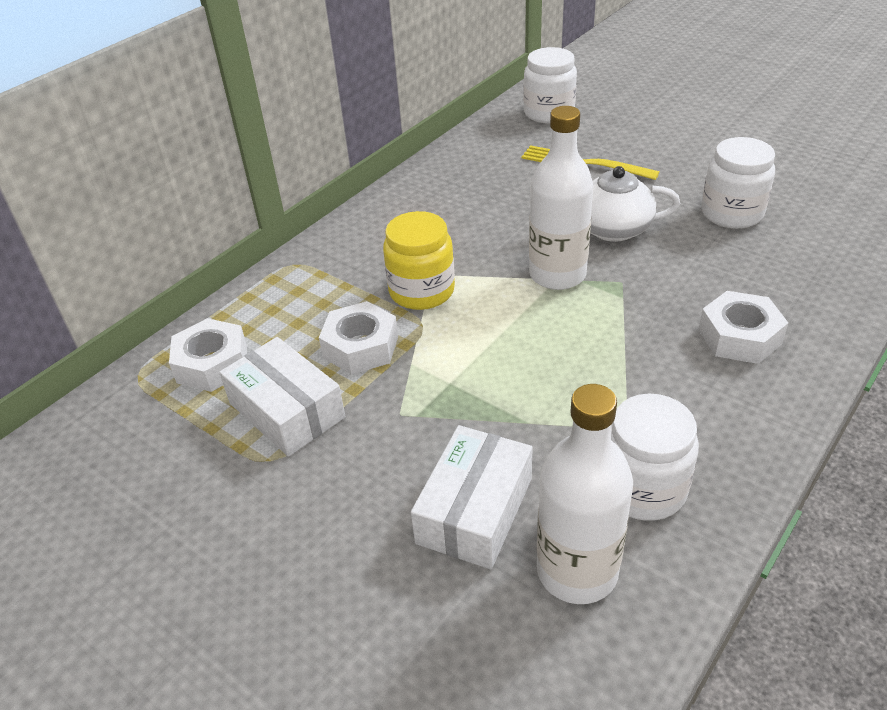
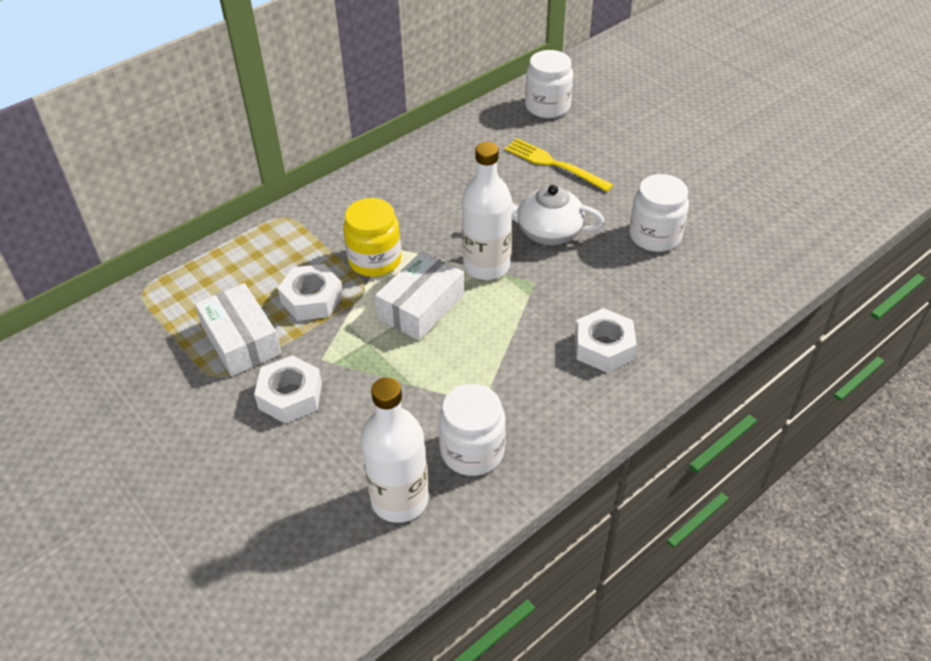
camera: 10 degrees right, 5 degrees up
(212, 364) = (199, 292): white nut -> white nut (290, 396)
(475, 510) = (347, 442): white box -> white box (421, 307)

